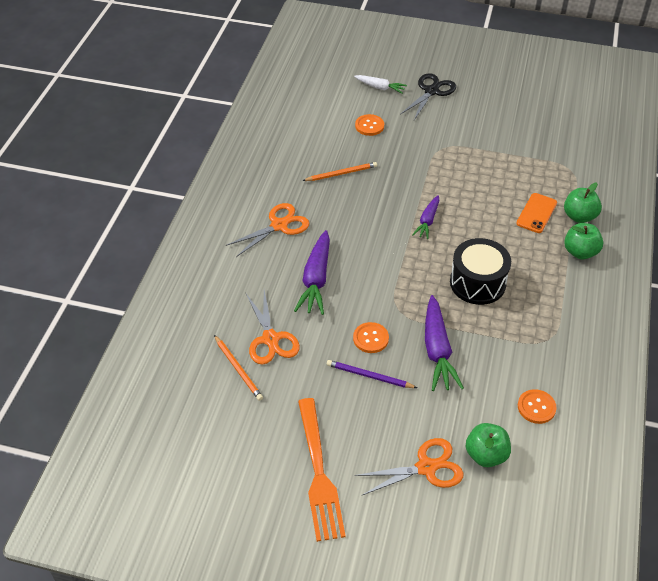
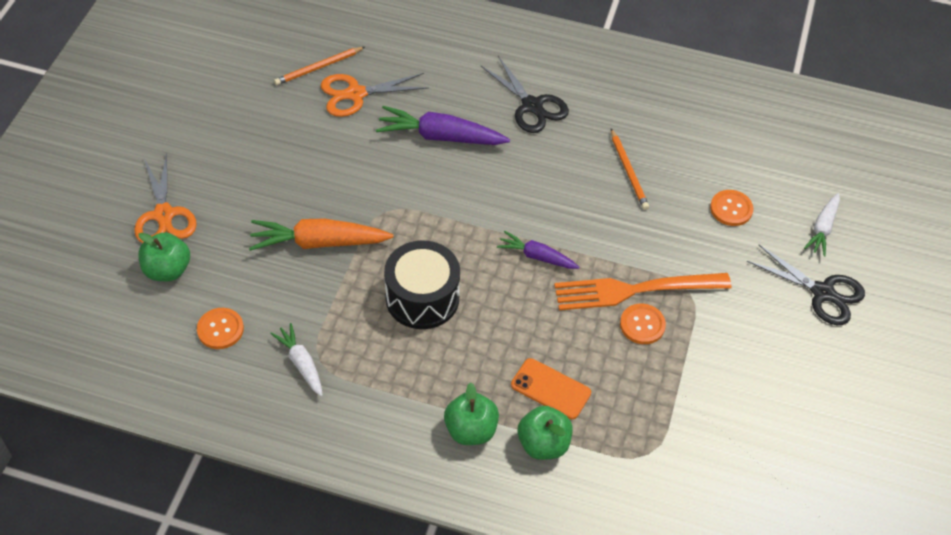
camera: 90 degrees right, 5 degrees up
(279, 225) = (532, 106): orange scissors -> black scissors
(319, 473) = (178, 127): orange fork -> orange fork (635, 290)
(369, 376) = (291, 176): purple pencil -> none
(370, 338) = (345, 181): orange button -> orange button (642, 325)
(437, 350) = (318, 242): purple carrot -> orange carrot
(553, 350) = (301, 363): none -> white carrot

